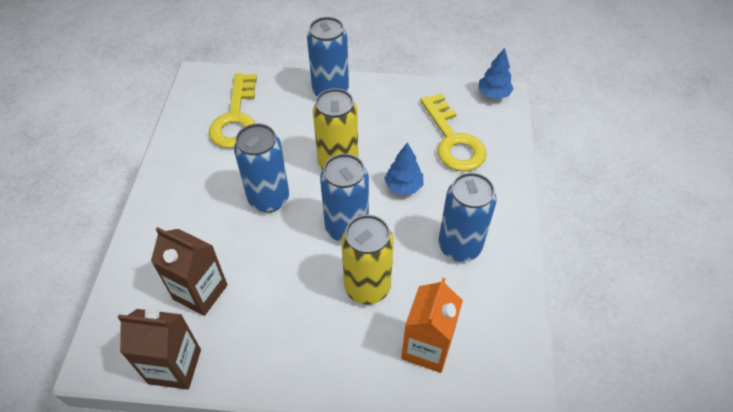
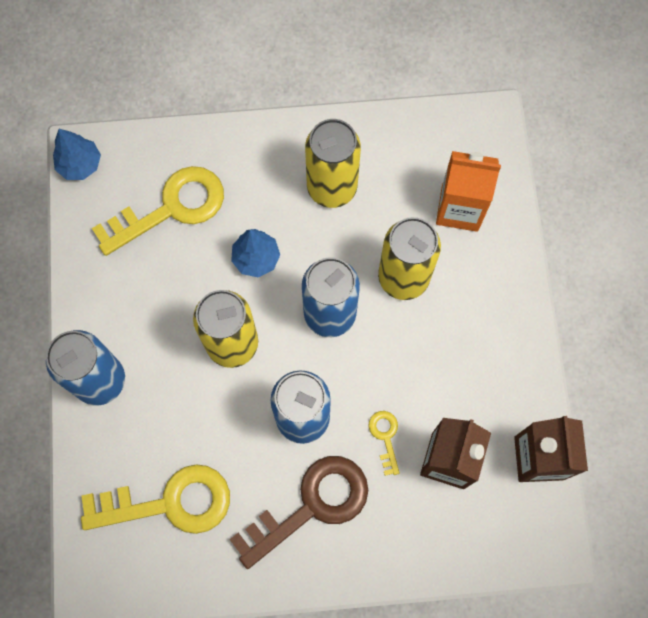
camera: 100 degrees left, 20 degrees up
(202, 194) = (311, 506): none -> brown key
(235, 250) = (385, 437): none -> yellow key
(459, 246) = (332, 187): blue can -> yellow can

